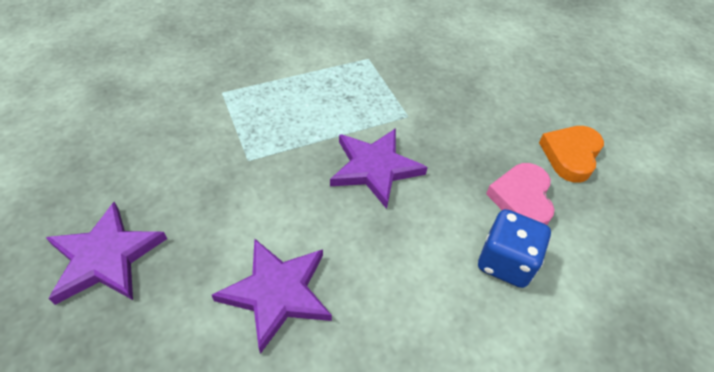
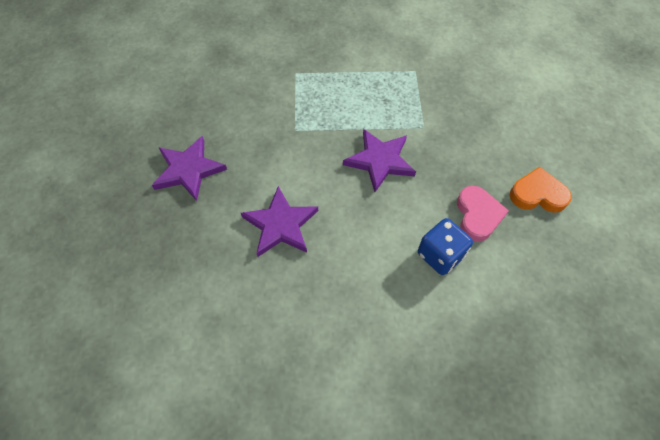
camera: 25 degrees right, 10 degrees up
(521, 199) = (477, 215): pink heart -> pink heart turned 150 degrees clockwise
(570, 155) = (537, 194): orange heart -> orange heart turned 45 degrees clockwise

